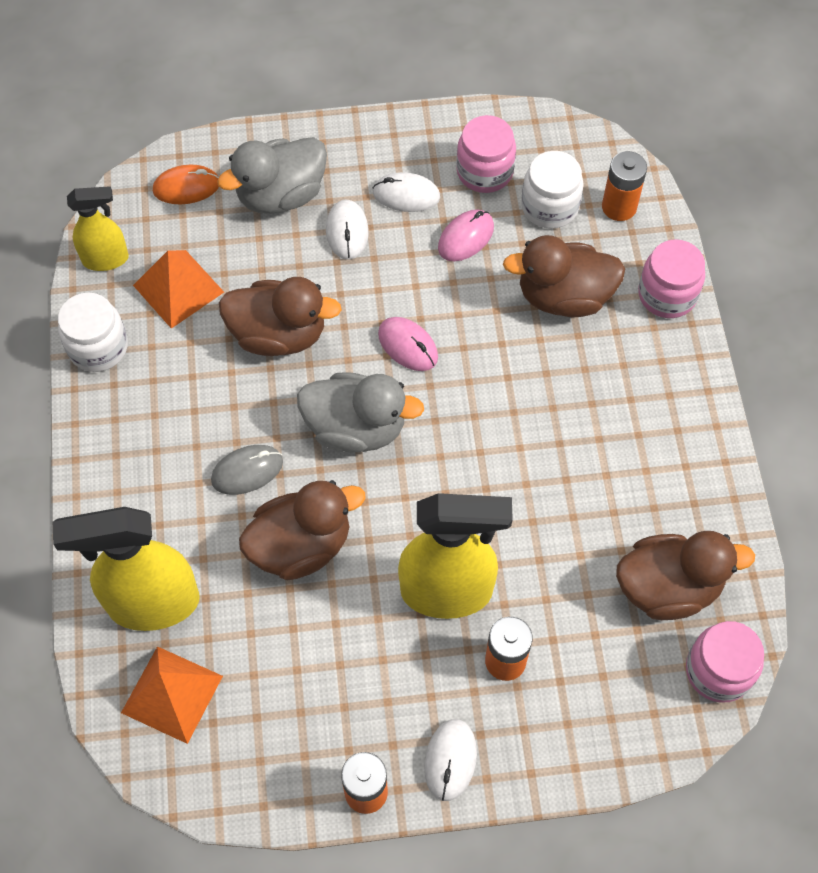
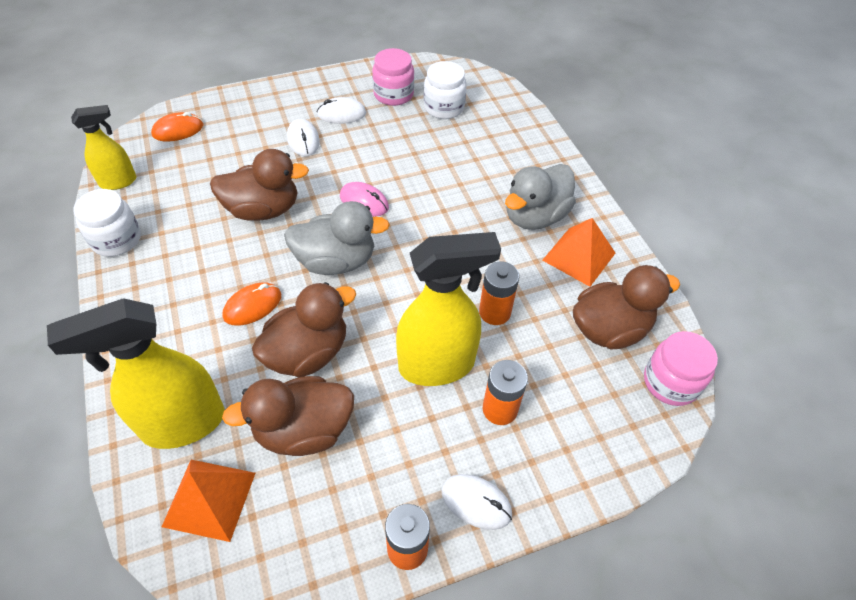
camera: 15 degrees left, 10 degrees down
(178, 288) = (179, 192): orange pyramid -> orange pyramid (579, 256)
(247, 471) = (252, 306): grey mouse -> orange mouse
(281, 195) = (250, 126): grey duck -> grey duck (535, 216)
(450, 760) = (476, 502): white mouse -> white mouse turned 60 degrees counterclockwise
(465, 237) = (390, 132): pink mouse -> none
(564, 297) = (469, 156): brown duck -> brown duck (303, 430)
(619, 207) = (491, 101): orange battery -> orange battery (494, 312)
(667, 294) = (540, 145): pink jar -> none

